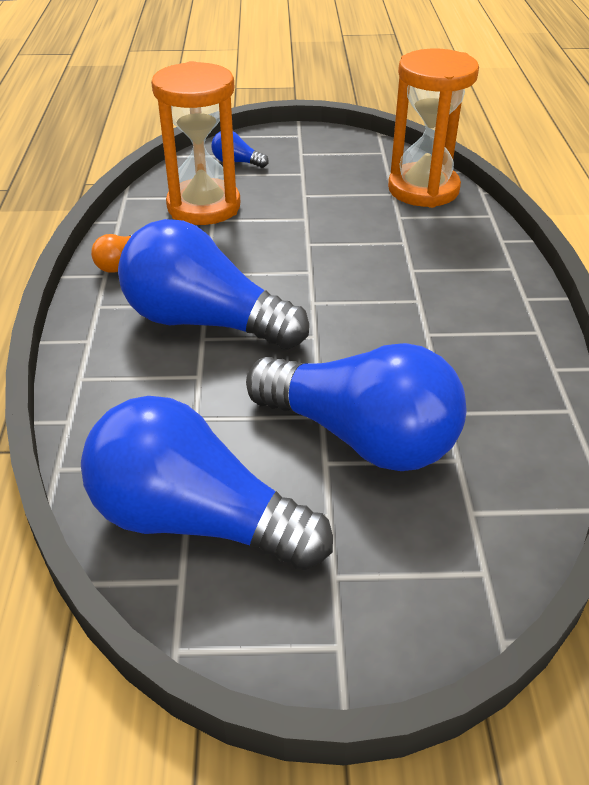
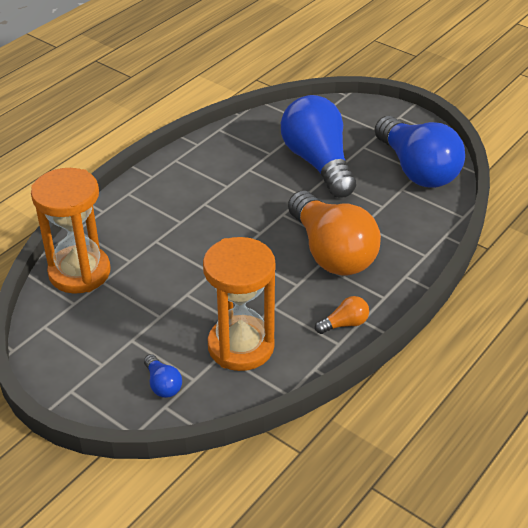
camera: 140 degrees left, 0 degrees up
(204, 322) = (331, 252): blue light bulb -> orange light bulb

